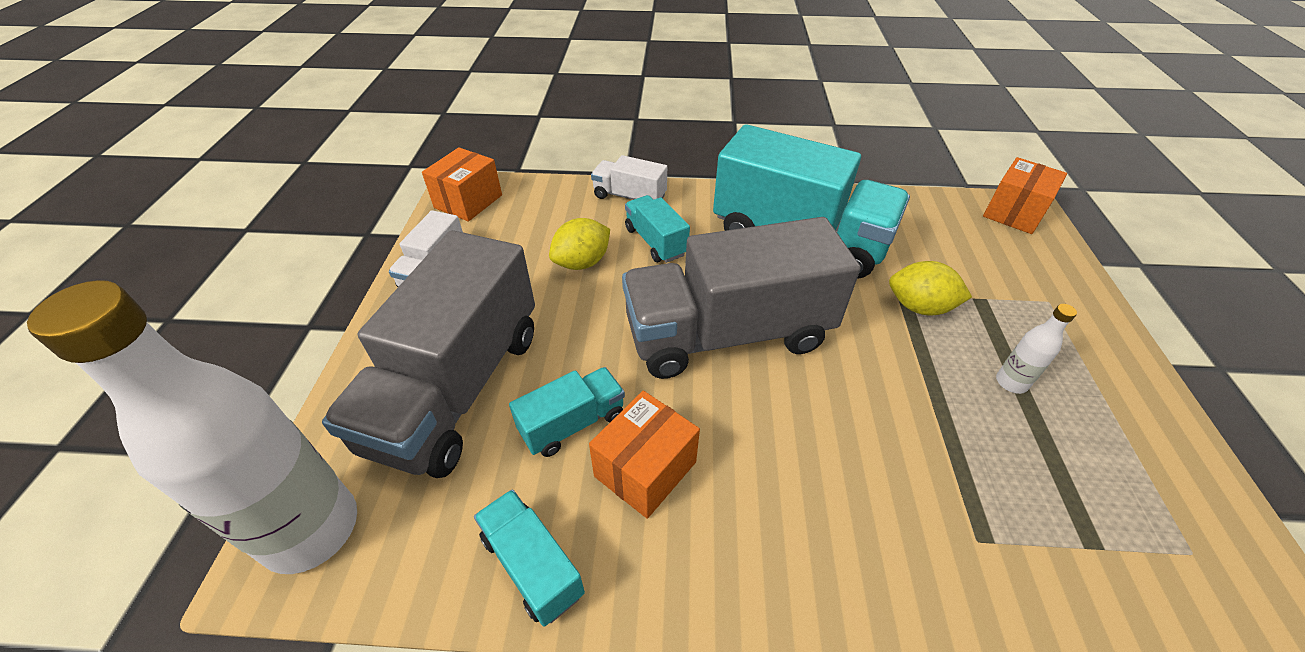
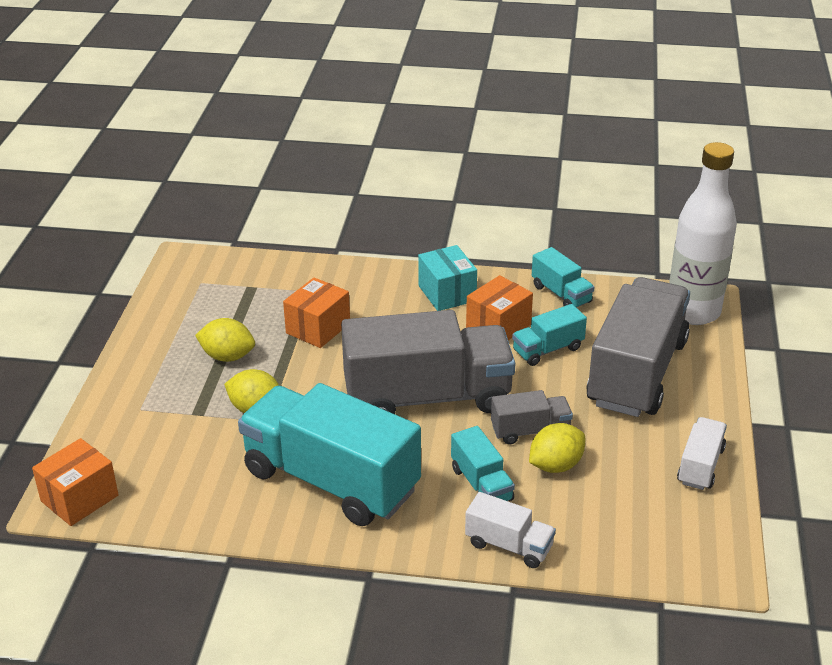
camera: 175 degrees left, 10 degrees down
(468, 201) = (702, 549): orange box -> orange box (318, 328)
(605, 298) = (530, 431): none -> grey truck
(740, 552) = (447, 293): none -> turquoise box
(1011, 382) = (227, 356): white bottle -> yellow lemon

